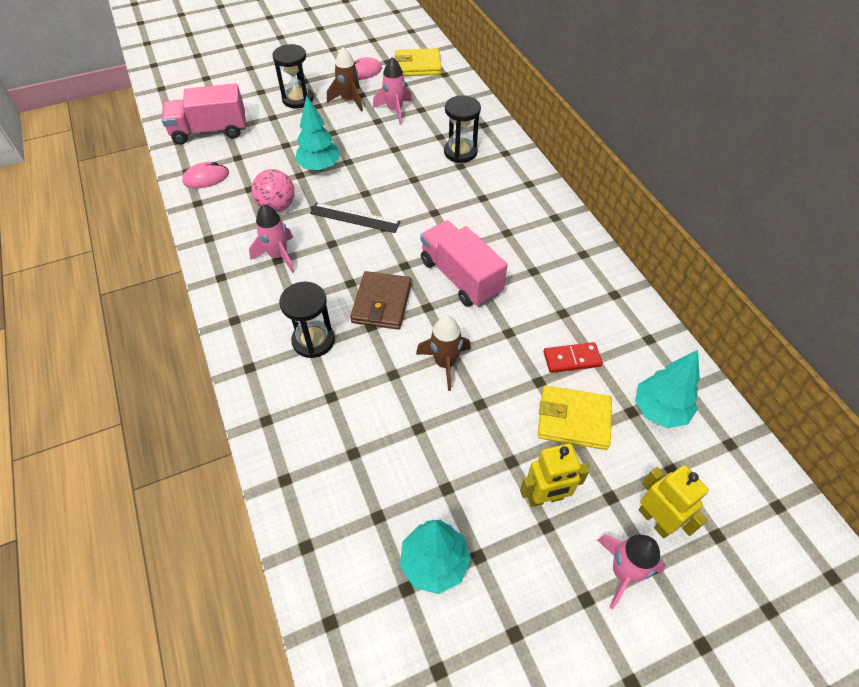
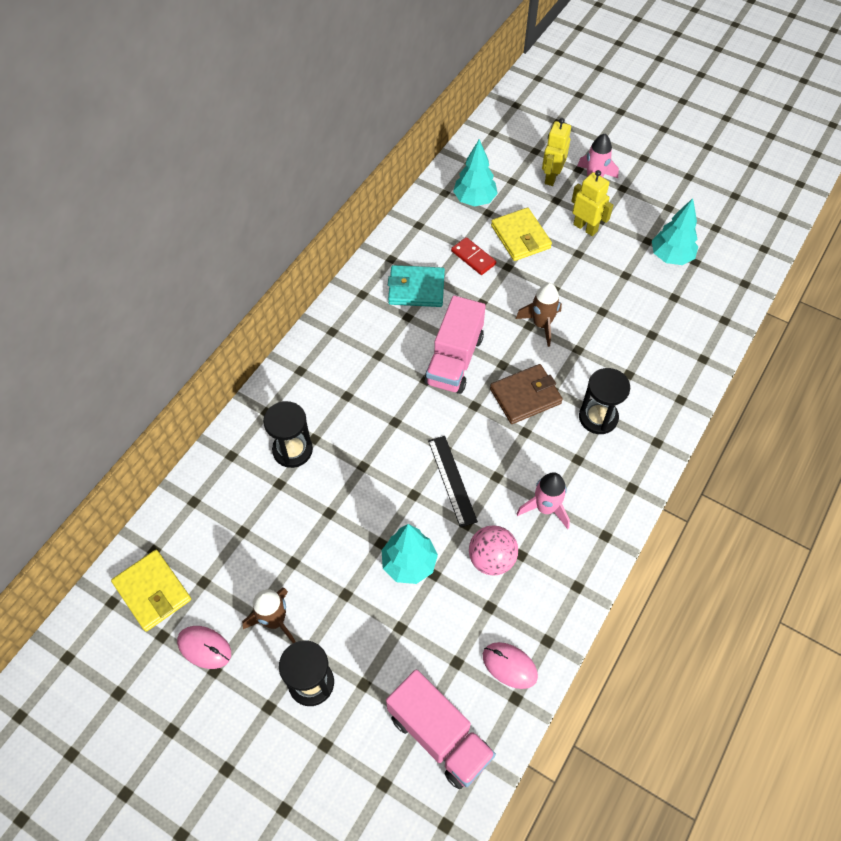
camera: 125 degrees left, 5 degrees up
(395, 110) = (262, 556): pink rocket -> none
(562, 293) = (416, 289): none -> turquoise wallet

